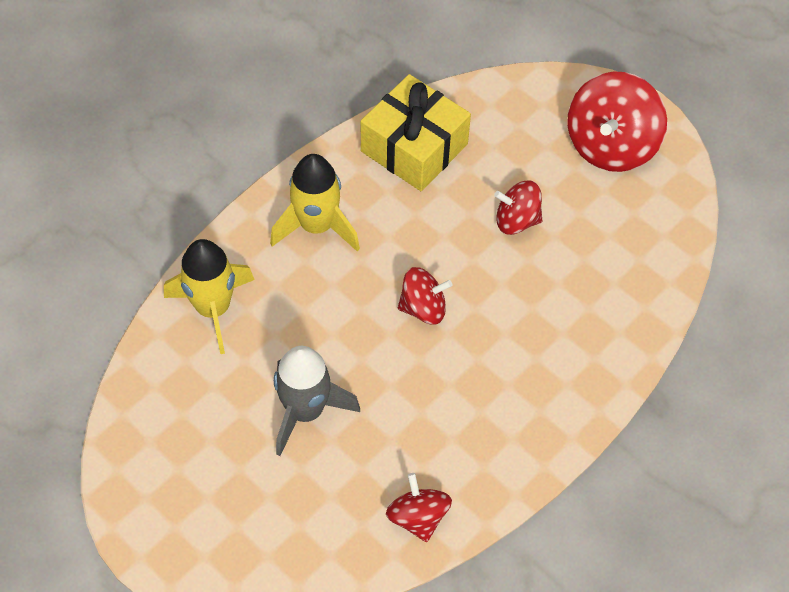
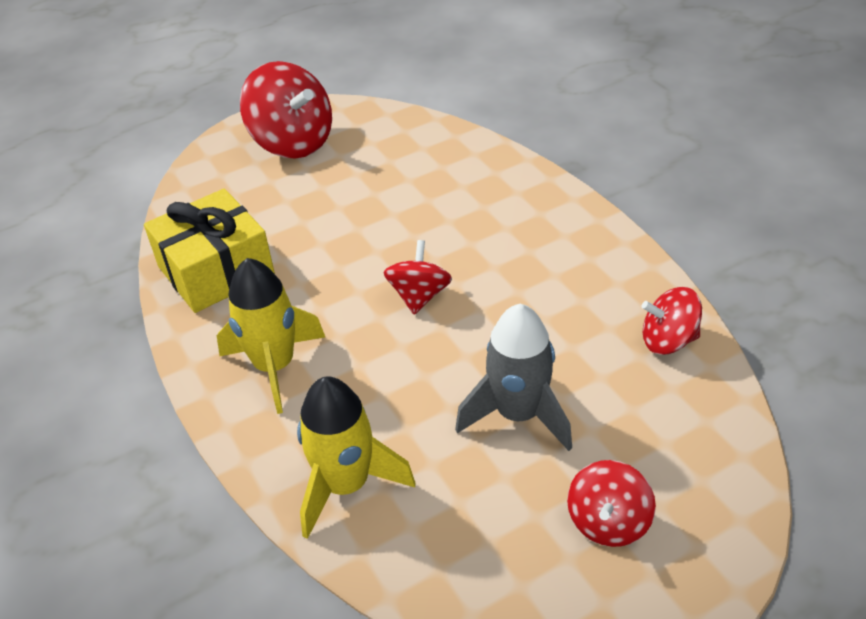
camera: 70 degrees left, 15 degrees down
(516, 220) = (345, 213): red spinning top -> red spinning top (608, 522)

